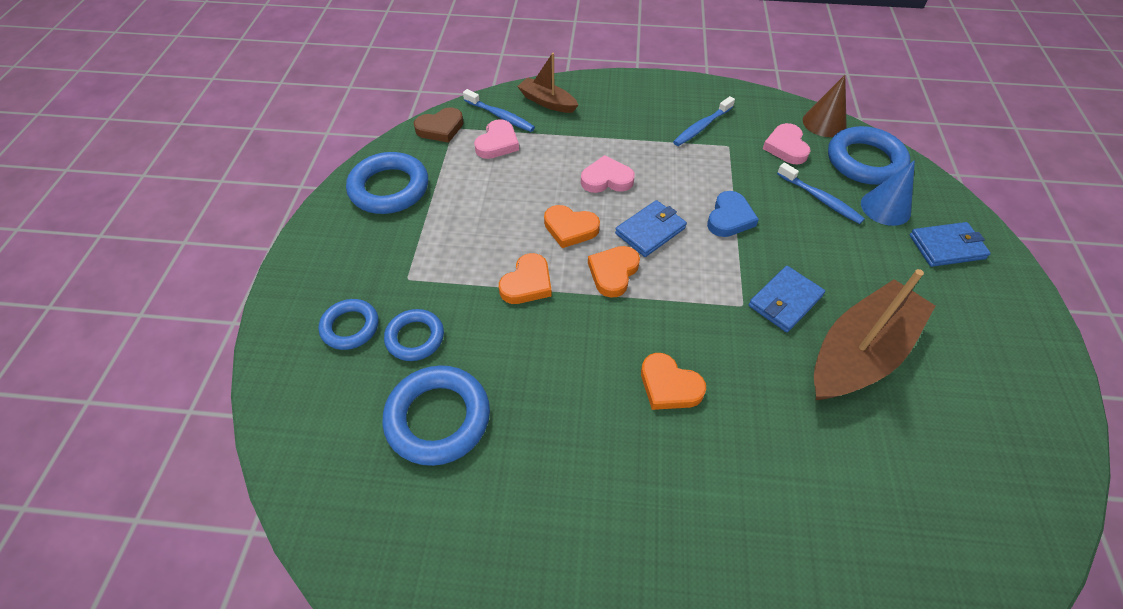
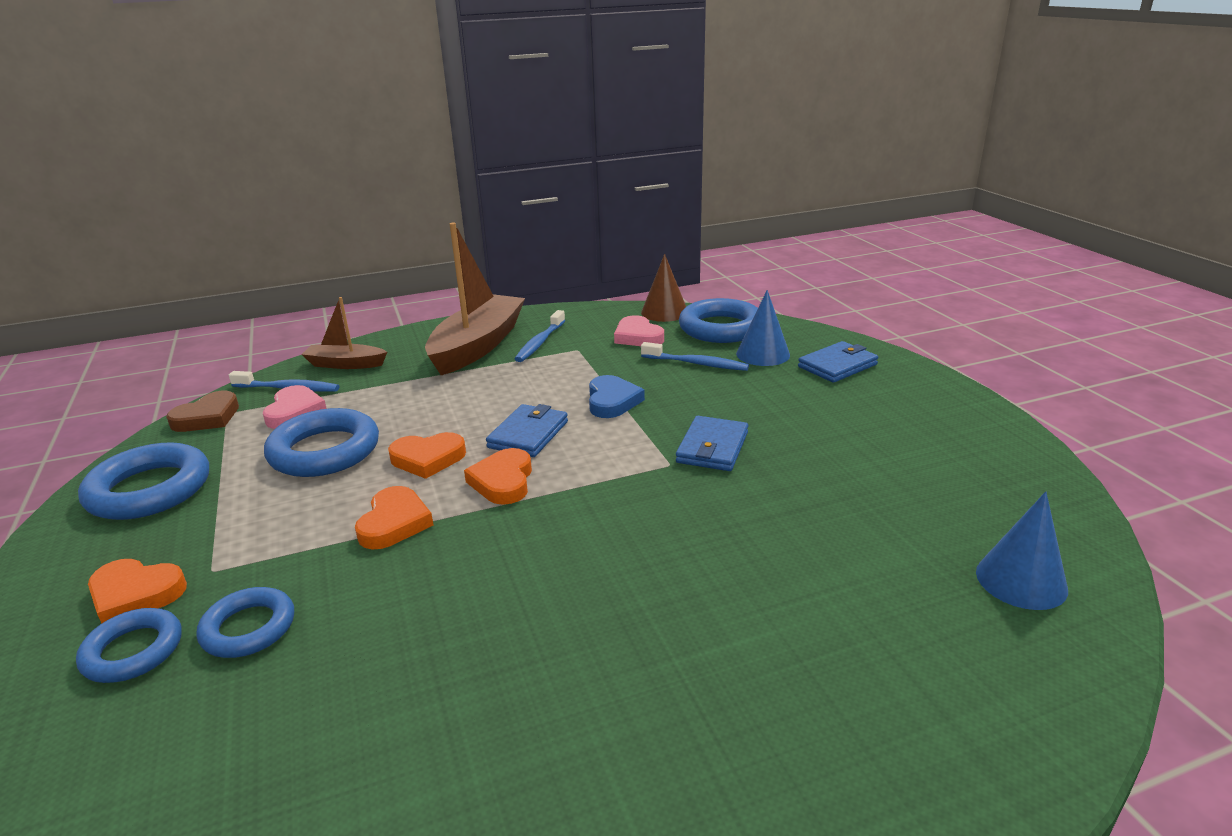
camera: 25 degrees left, 25 degrees down
(438, 418) = (322, 705): blue ring -> blue ring (324, 451)
(606, 179) = (452, 407): pink heart -> none
(669, 386) = (629, 559): orange heart -> orange heart (135, 594)
(859, 353) = (815, 464): brown boat -> brown boat (477, 346)
(959, 543) = (1021, 580): none -> blue cone

